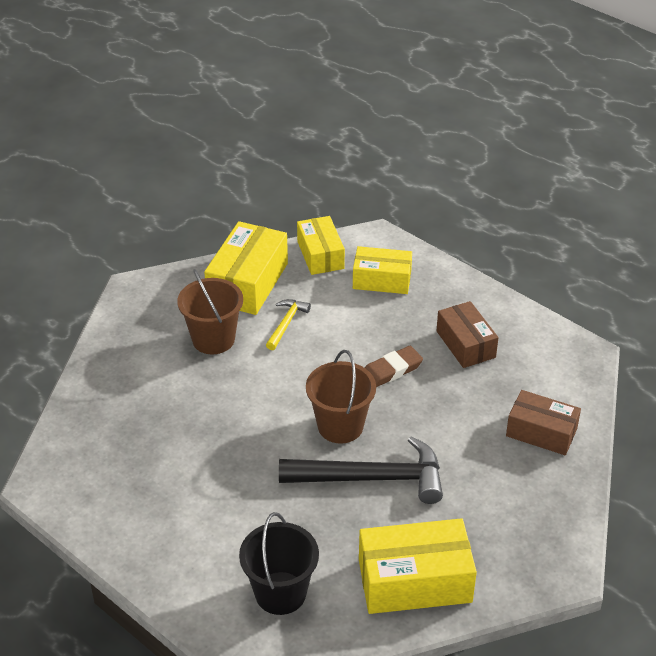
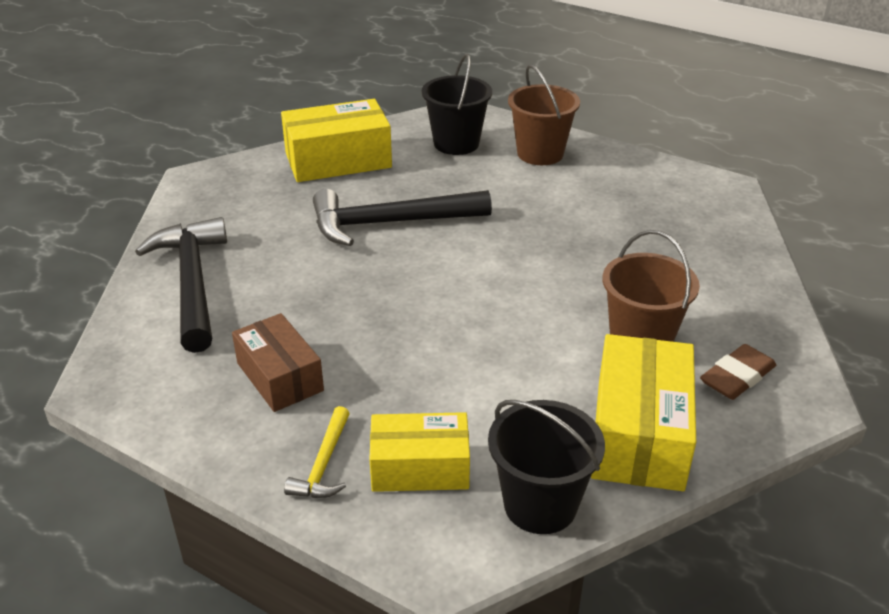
camera: 170 degrees right, 5 degrees down
(286, 323) = (549, 375): yellow hammer -> yellow hammer (324, 464)
(320, 255) = (540, 505): yellow box -> black bucket
(340, 426) = (436, 264): brown bucket -> brown bucket (540, 153)
(391, 370) = (384, 330): brown eraser -> brown eraser (737, 377)
(541, 432) = (192, 283): brown box -> black hammer

